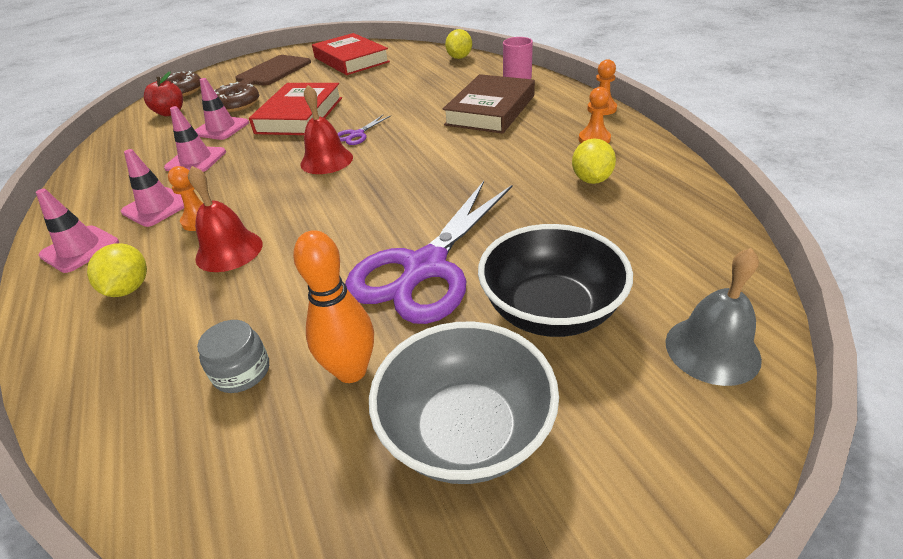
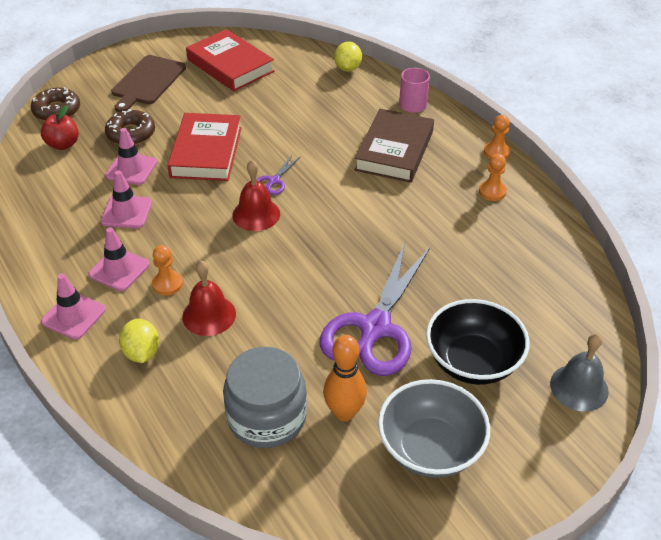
camera: 10 degrees left, 5 degrees up
(242, 372) = (267, 417): grey jar -> grey jar, size x2.00
(591, 179) = (492, 239): yellow lemon -> none

